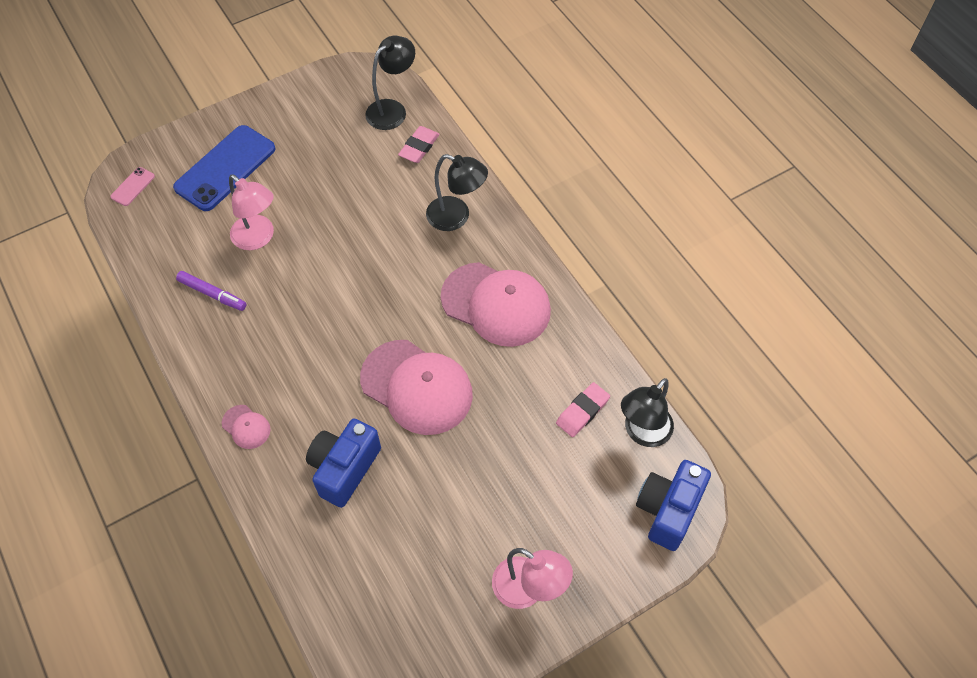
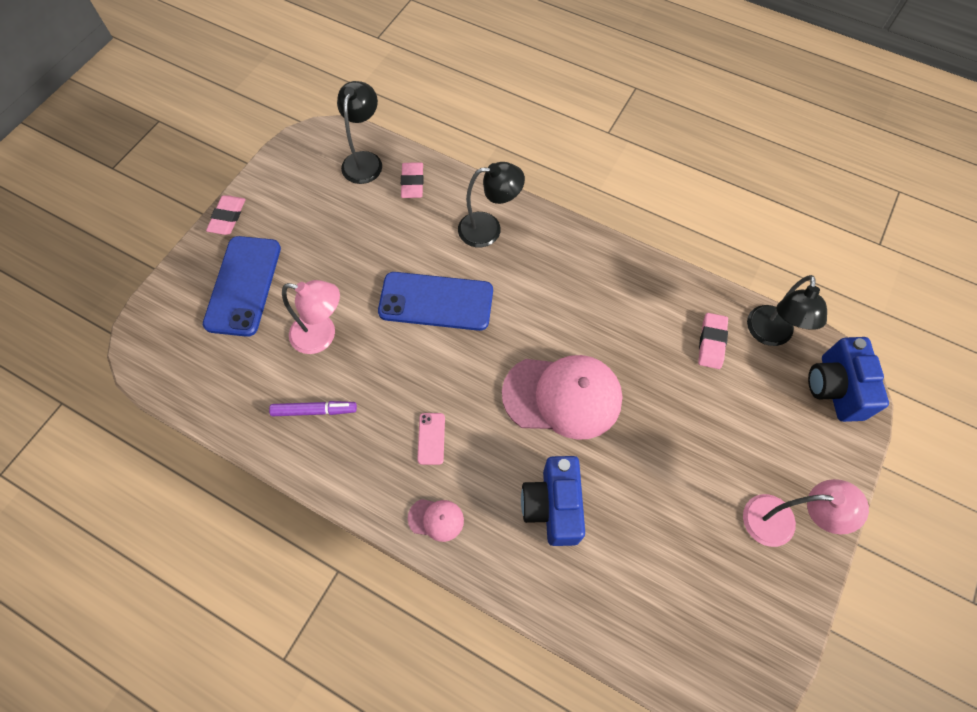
camera: 30 degrees left, 5 degrees up
(133, 186) = (160, 347): pink phone -> pink phone (431, 438)
(250, 107) = (227, 217): none -> pink eraser
(368, 256) = (436, 301): none -> blue phone
(496, 304) = (577, 288): pink cap -> none

